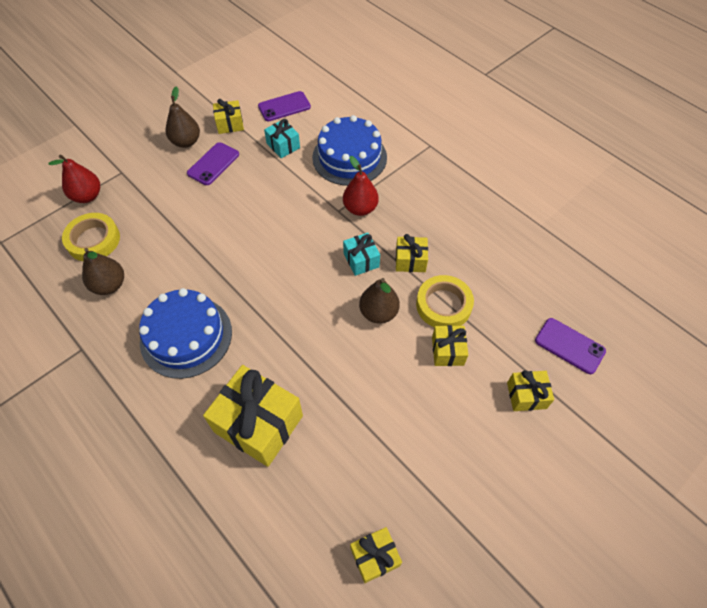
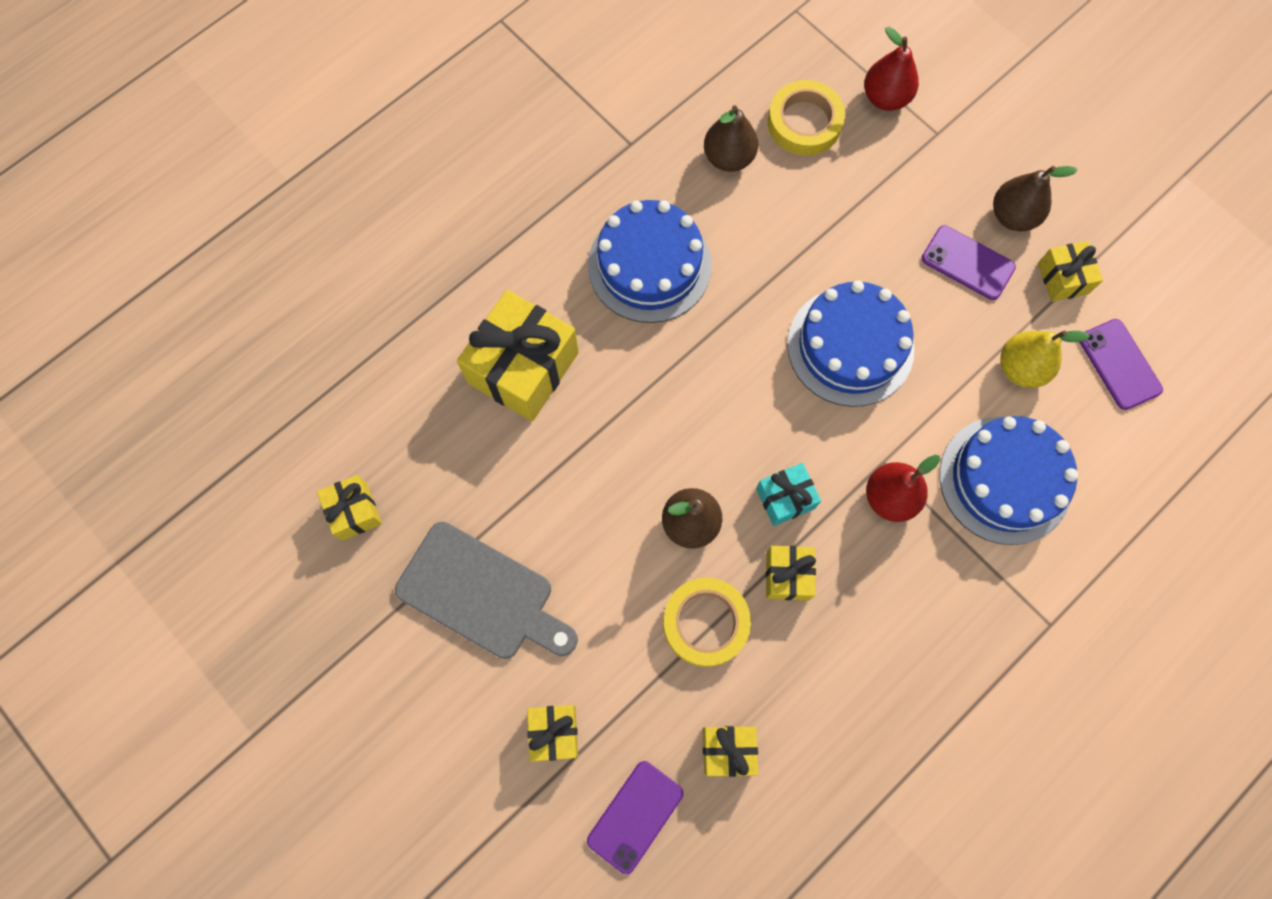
camera: 90 degrees right, 15 degrees up
(261, 223) = (850, 346): none -> blue cake
(283, 146) = (1021, 368): turquoise gift -> yellow pear
(436, 449) = (481, 594): none -> grey cutting board
(447, 351) = (626, 622): yellow gift -> yellow gift (728, 750)

